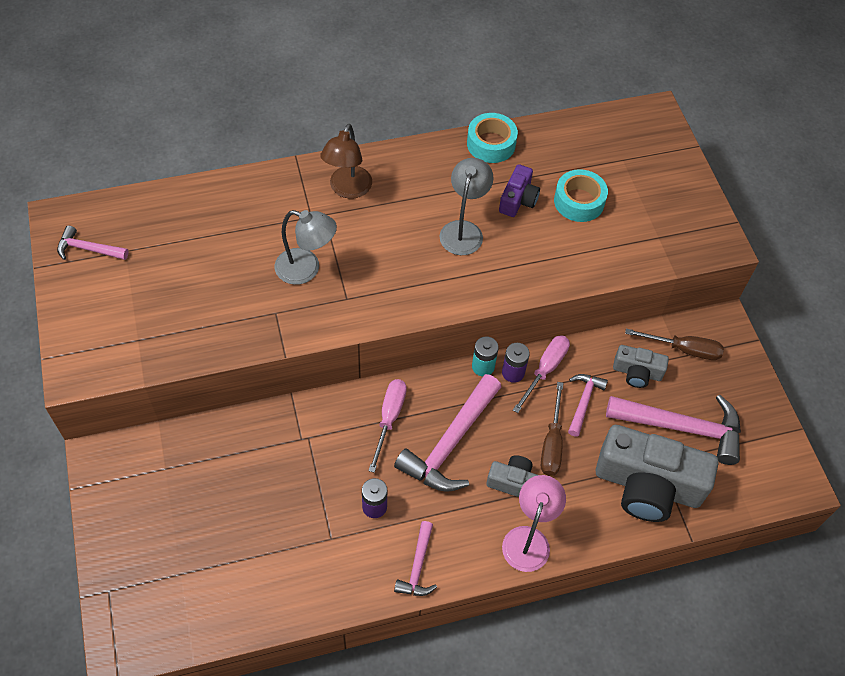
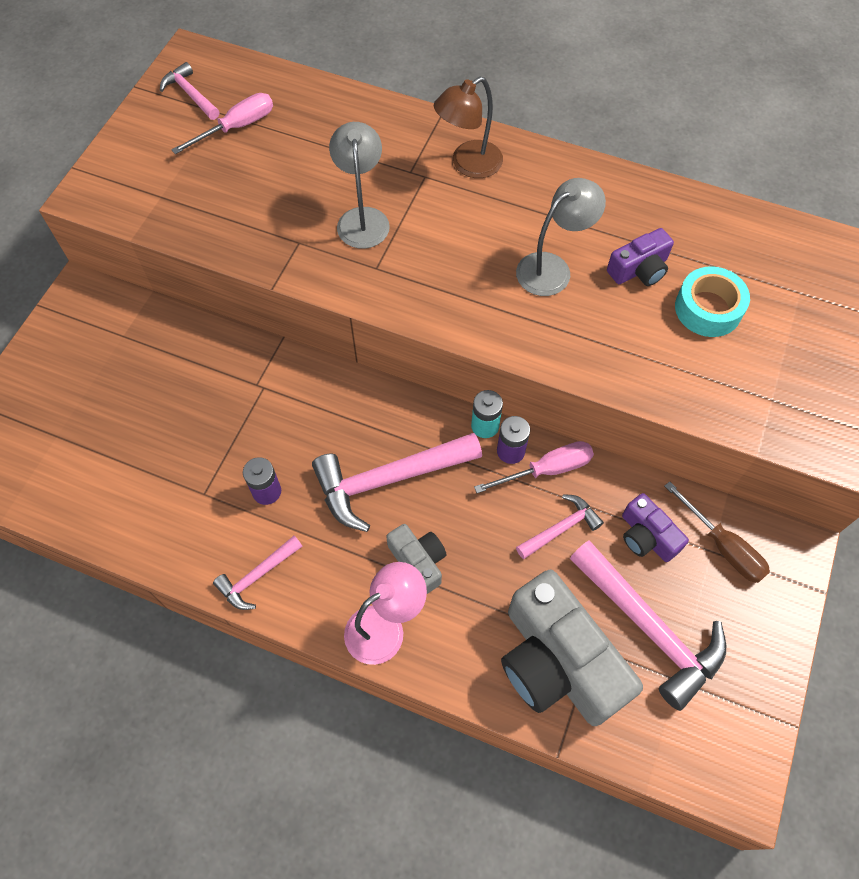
camera: 40 degrees right, 5 degrees up
(306, 269) = (362, 218): grey lamp -> grey lamp turned 150 degrees counterclockwise
(389, 418) = (351, 418): pink screwdriver -> pink screwdriver (237, 127)
(491, 144) = (658, 197): turquoise tape -> none
(552, 443) = (491, 548): brown screwdriver -> none
(637, 372) = (647, 536): grey camera -> purple camera

